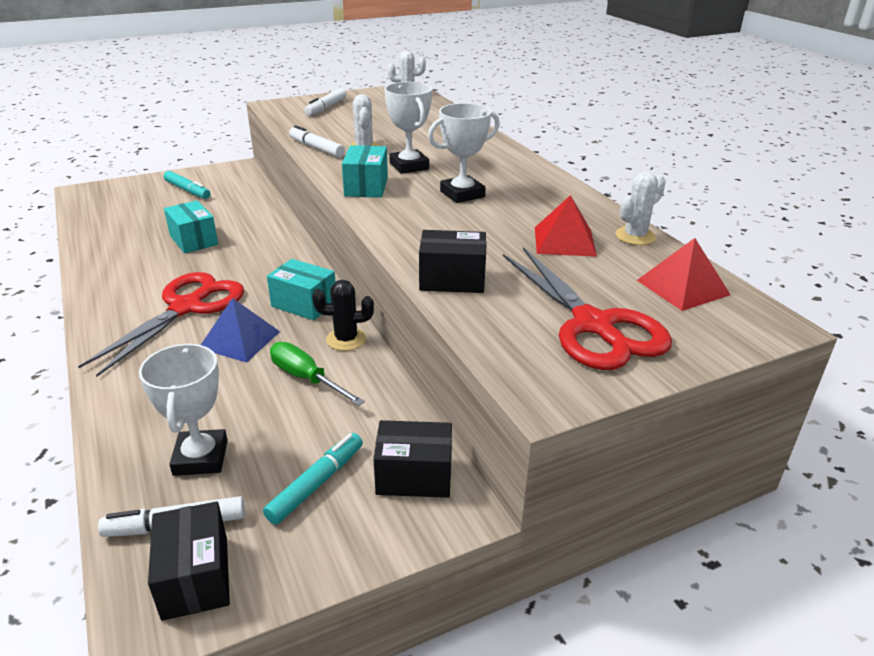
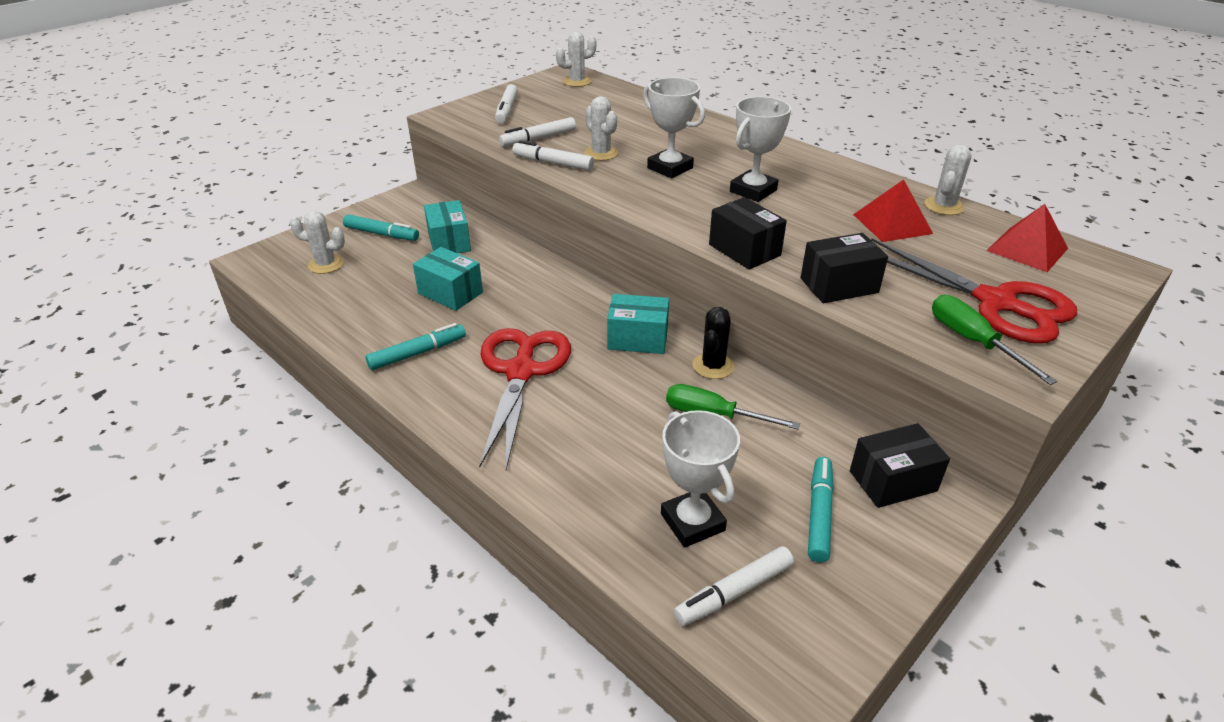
camera: 20 degrees left, 5 degrees up
(125, 277) = (418, 353): none -> turquoise marker
(127, 203) = (326, 264): none -> white cactus
(195, 577) = (798, 632): black box -> black box (744, 250)
(240, 339) = (611, 392): blue pyramid -> none
(326, 130) = (538, 139): none -> white marker
(346, 339) = (713, 366): black cactus -> black cactus turned 45 degrees counterclockwise
(366, 187) = (654, 200): turquoise box -> turquoise box (449, 242)
(529, 352) = (973, 341): none -> green screwdriver

